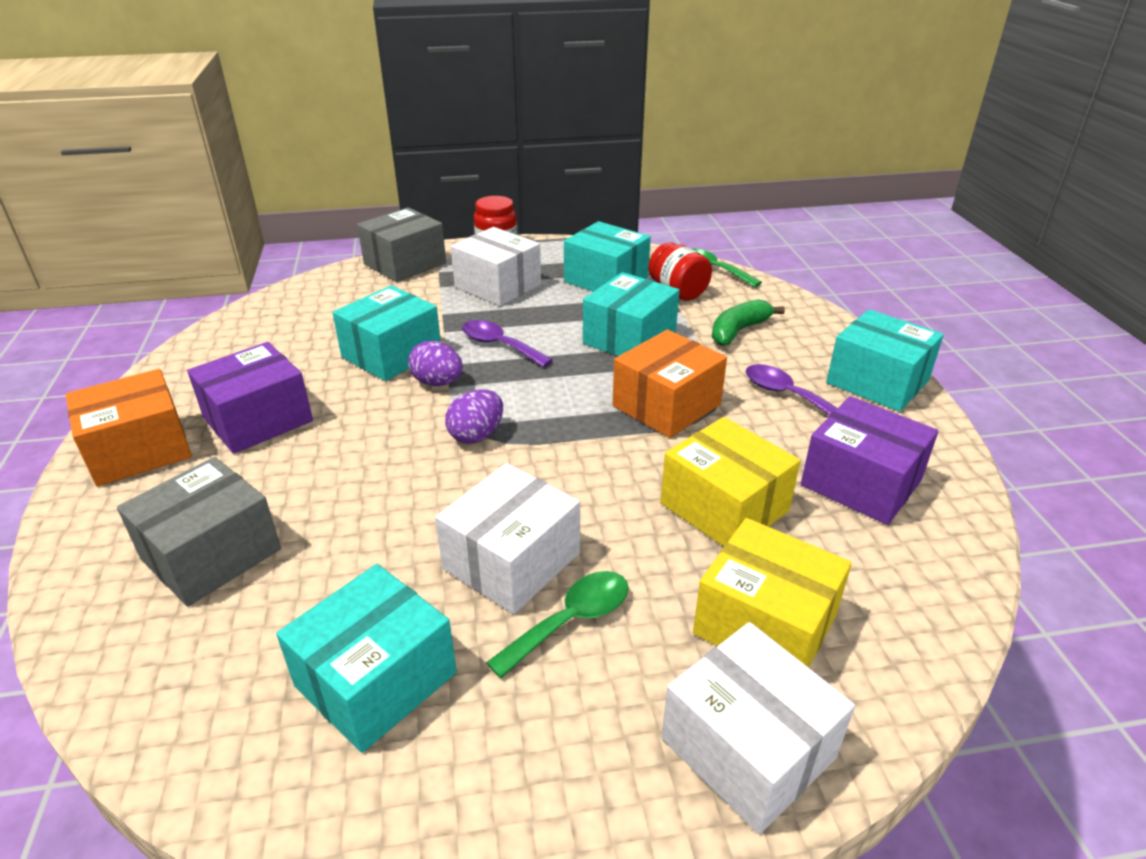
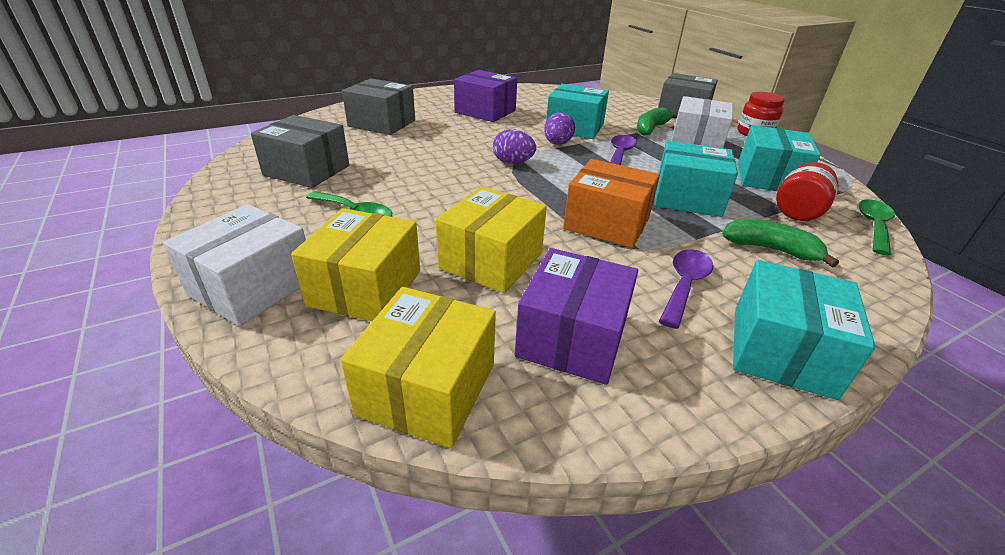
camera: 70 degrees right, 0 degrees up
(139, 450) = (446, 97): orange box -> none
(376, 679) = (307, 170): turquoise box -> grey box
(437, 300) = (651, 128): none -> green banana
(511, 561) = (401, 189): white box -> none
(933, 592) = (427, 389): none -> yellow box

